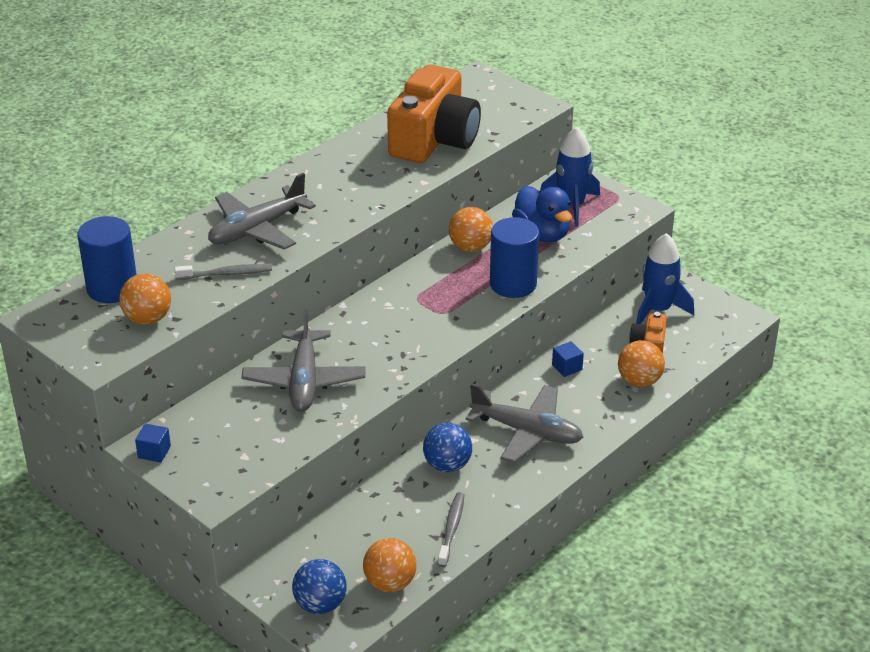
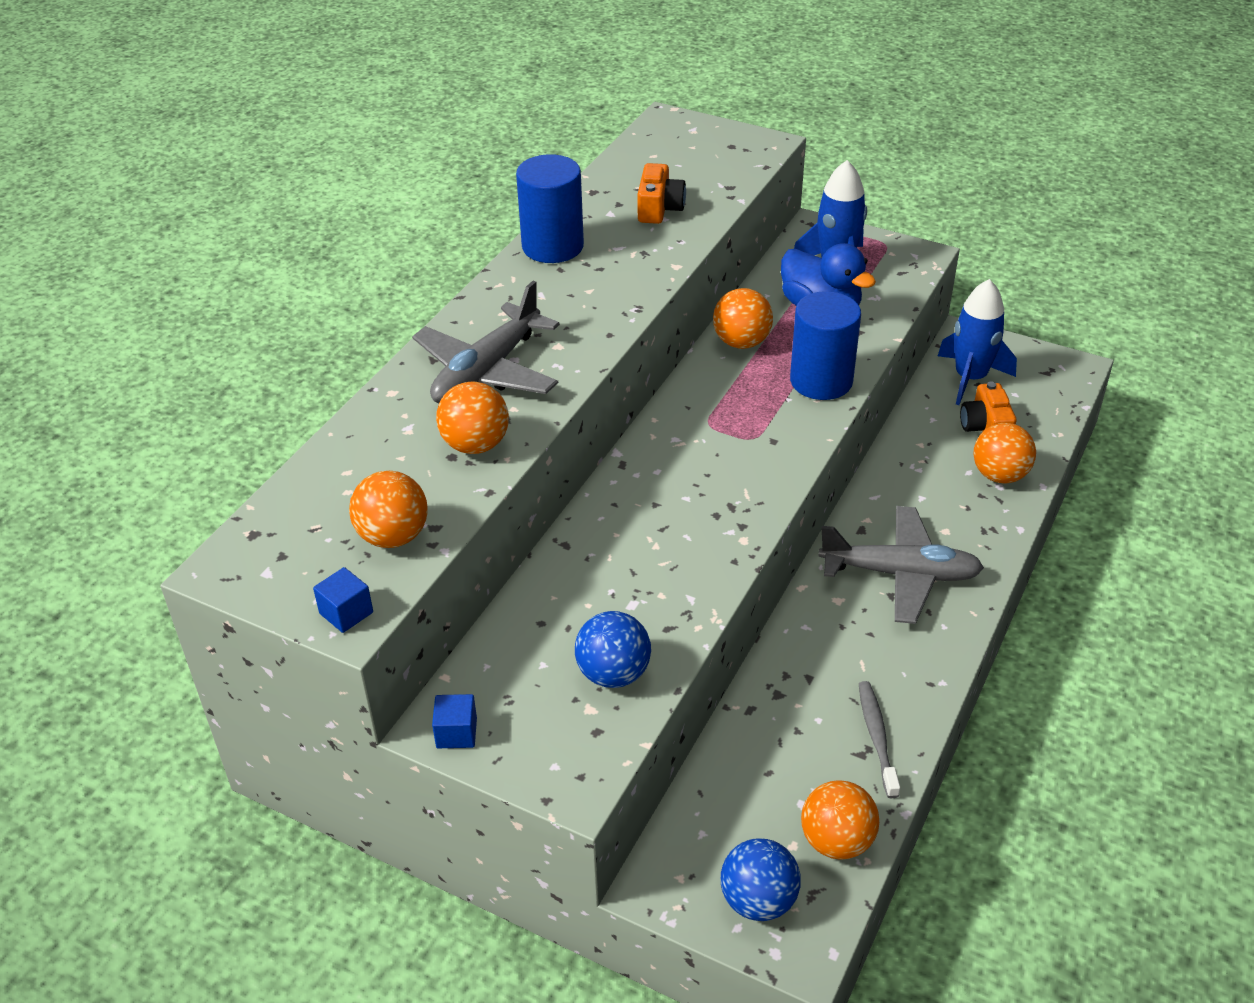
camera: 15 degrees left, 5 degrees up
(112, 288) = (319, 499): blue cylinder -> blue cylinder (552, 246)
(226, 274) = (475, 445): grey toothbrush -> orange ball
(304, 381) = (619, 574): grey plane -> none
(434, 140) = (659, 208): orange camera -> orange camera, size x0.45
(447, 465) = (824, 644): blue ball -> blue ball (613, 673)
(567, 367) = (903, 475): blue cube -> blue cube (346, 613)

